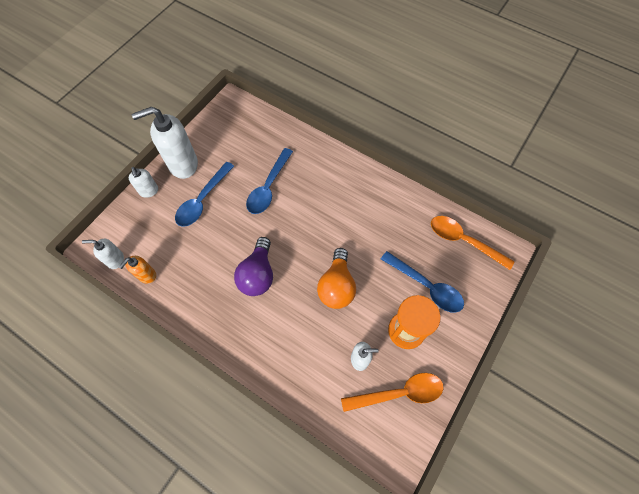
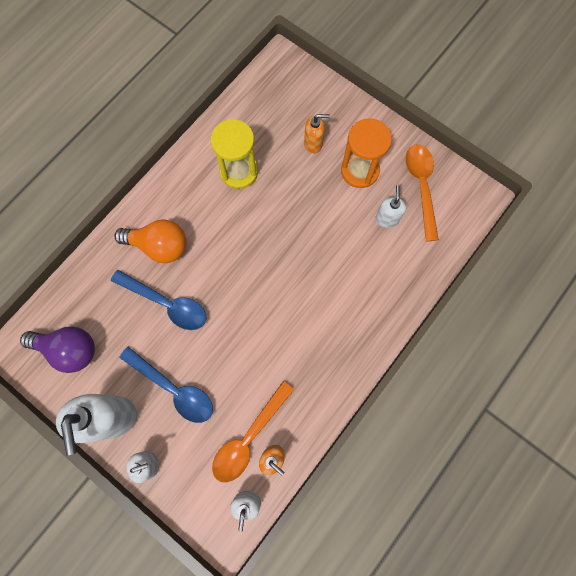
camera: 85 degrees left, 10 degrees up
(258, 274) = (284, 320): purple light bulb -> purple light bulb (69, 349)
(336, 286) = (306, 234): orange light bulb -> orange light bulb (159, 246)
(388, 226) = (239, 171): none -> yellow hourglass
(426, 286) = (313, 144): blue spoon -> orange soap dispenser
(463, 241) = (265, 98): orange spoon -> orange spoon (249, 437)

